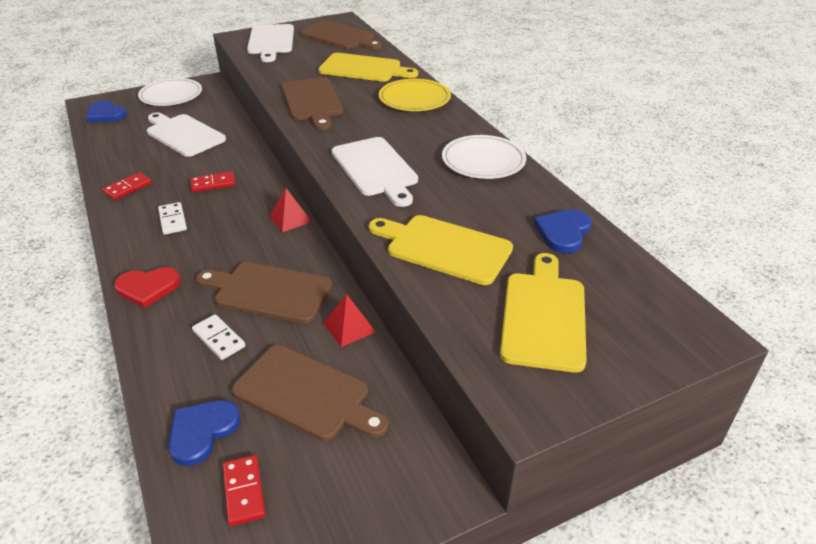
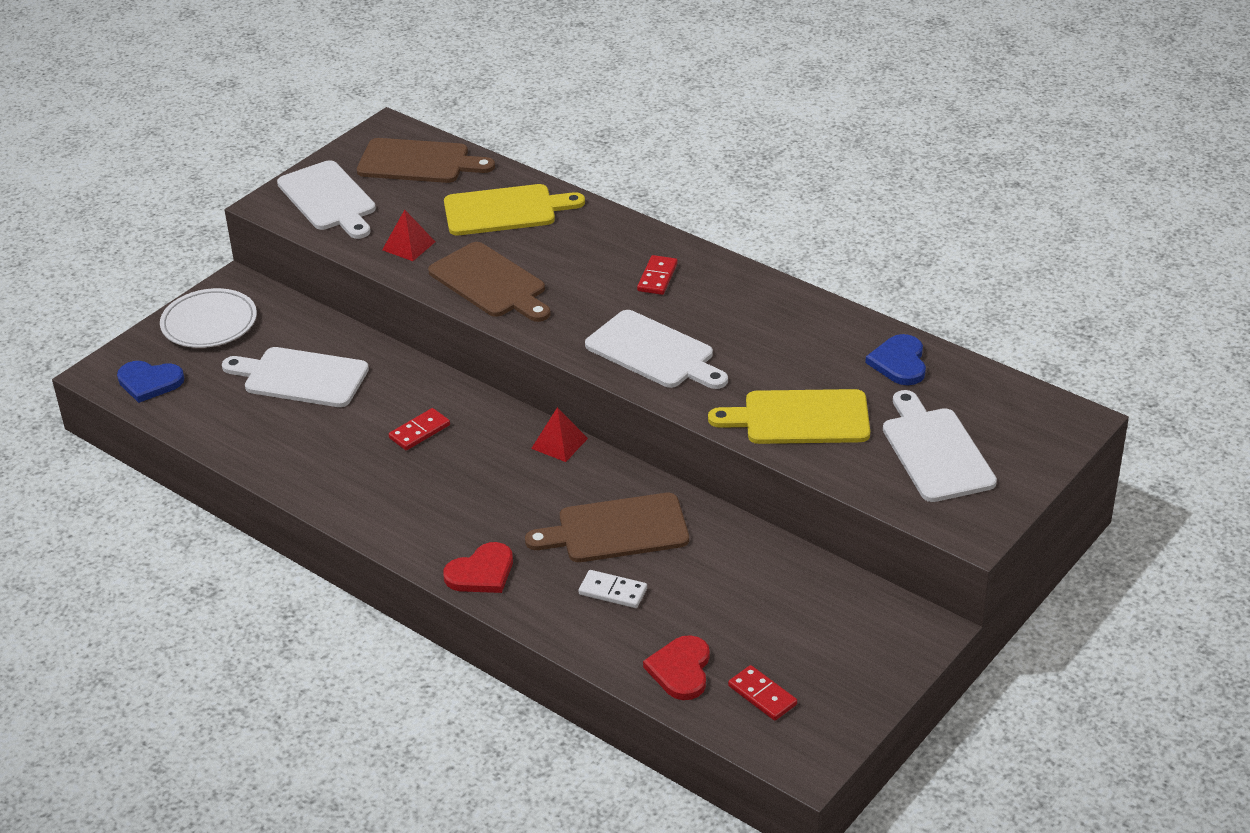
camera: 25 degrees left, 0 degrees up
(128, 188) = (316, 473): red domino -> red domino (657, 277)
(173, 220) = (422, 492): white domino -> none
(202, 432) = (681, 670): blue heart -> red heart
(306, 394) = (745, 606): brown cutting board -> none
(349, 327) = (731, 534): red pyramid -> red pyramid (408, 246)
(414, 99) = (613, 240): yellow plate -> none
(483, 161) = (761, 304): white plate -> none
(544, 316) = (935, 451): yellow cutting board -> white cutting board

